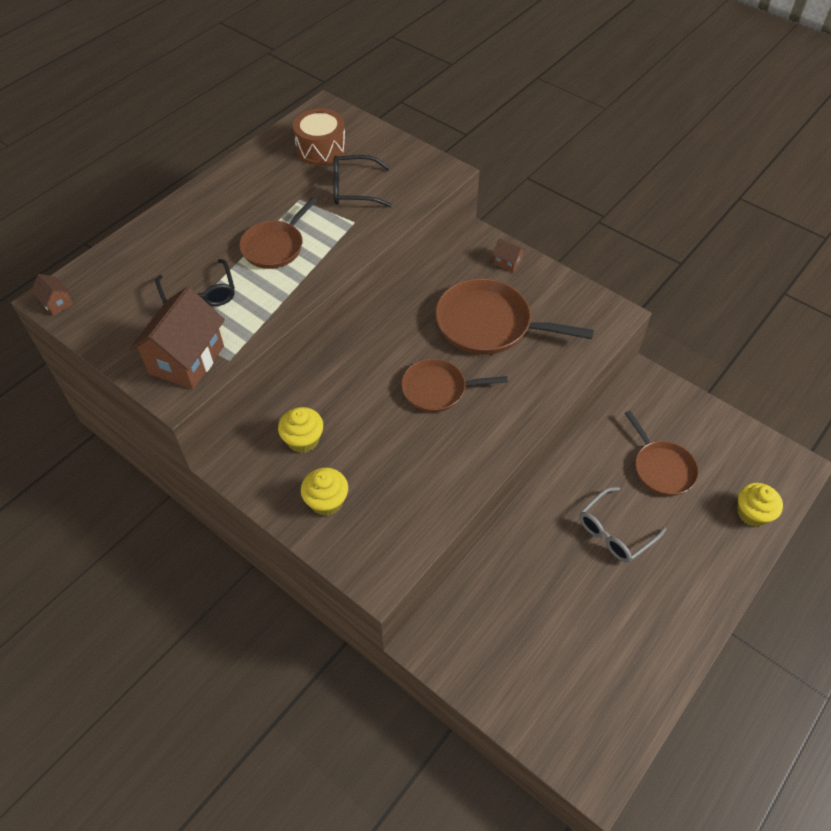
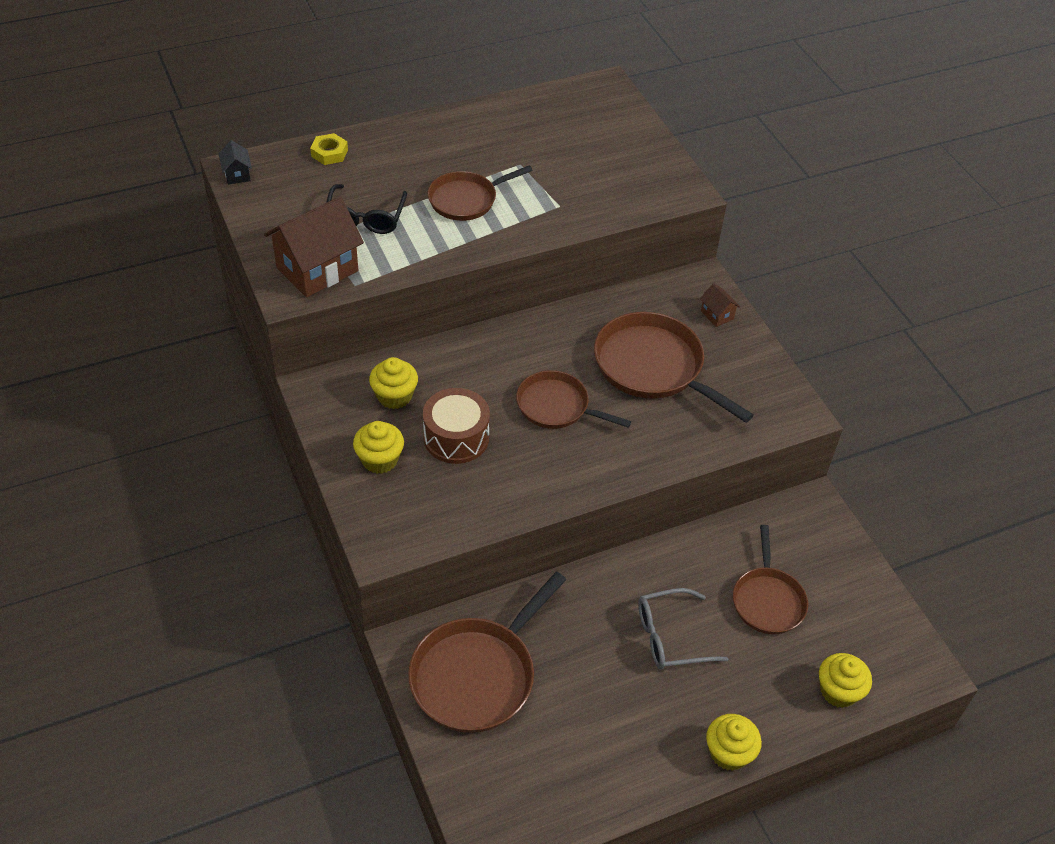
camera: 25 degrees right, 5 degrees down
(57, 303) = (237, 174): brown house -> black house
(129, 251) = (329, 153): none -> yellow nut
(321, 149) = (575, 123): brown drum -> brown drum (456, 437)
(353, 189) = (581, 174): black glasses -> none
(495, 639) = (477, 675): none -> brown pan
(712, 602) = (729, 753): none -> yellow cupcake

